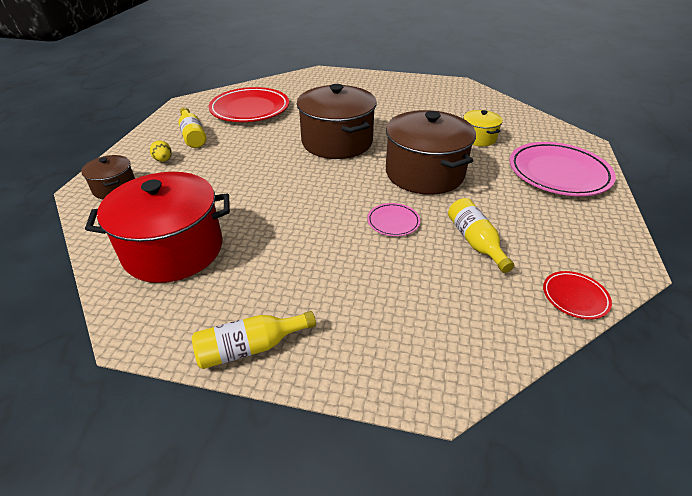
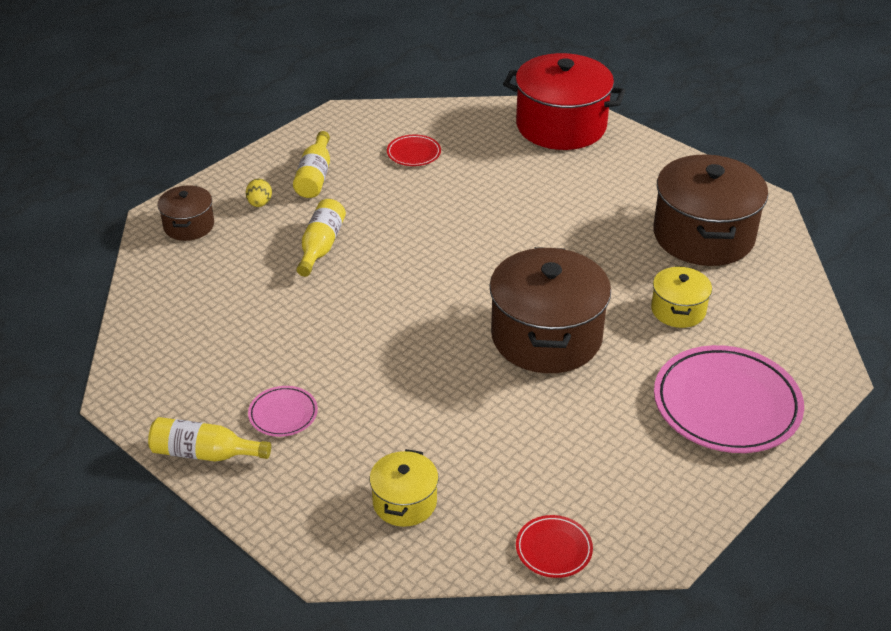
camera: 30 degrees right, 0 degrees up
(173, 249) = (201, 326): red pot -> red pot (561, 126)
(250, 109) = (414, 153): red plate -> red plate, size x0.47
(337, 142) = (480, 248): brown pot -> brown pot (703, 235)
(393, 222) = (445, 385): pink plate -> pink plate (283, 414)
(446, 312) = (404, 502): none -> yellow pot
(475, 241) = (513, 446): yellow bottle -> yellow bottle (321, 246)

